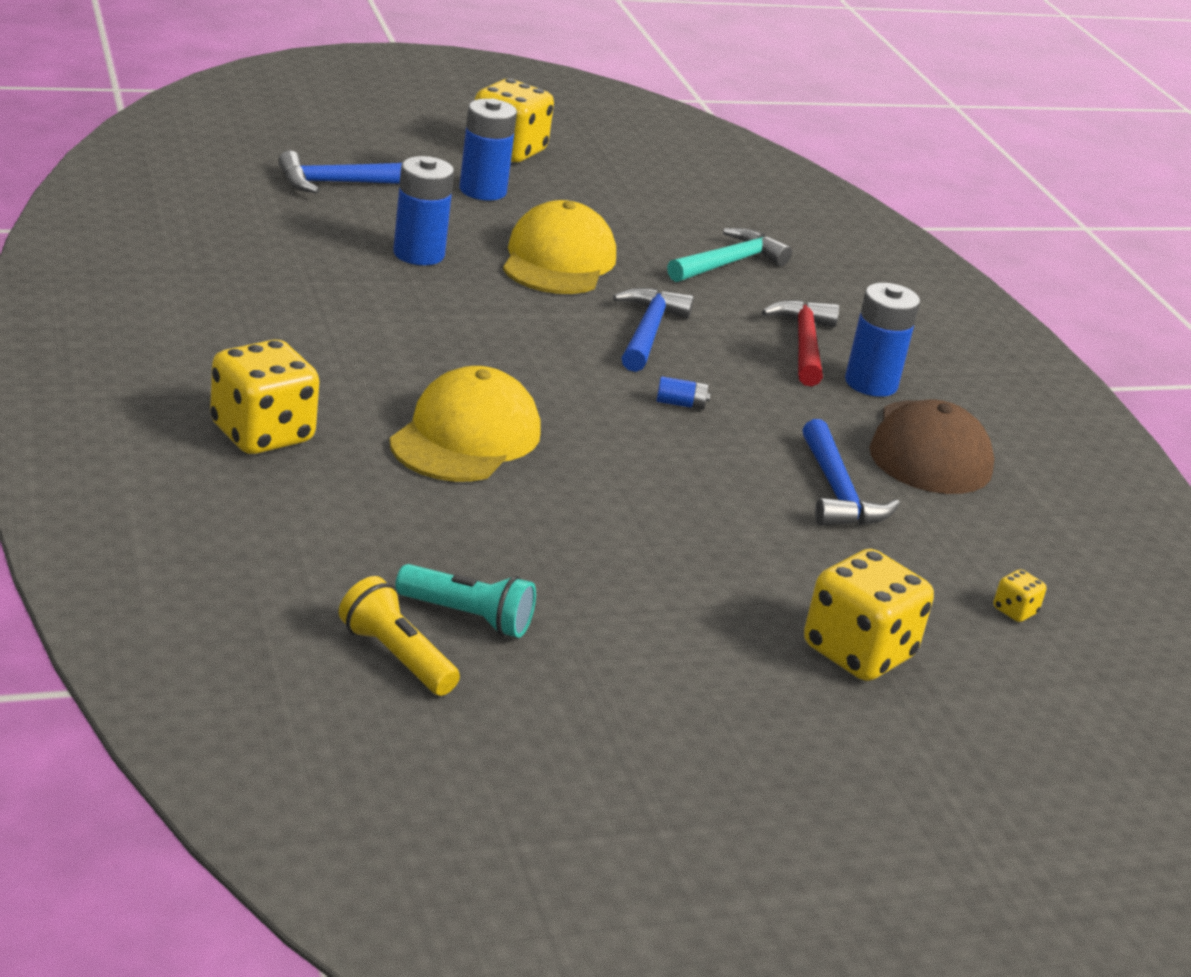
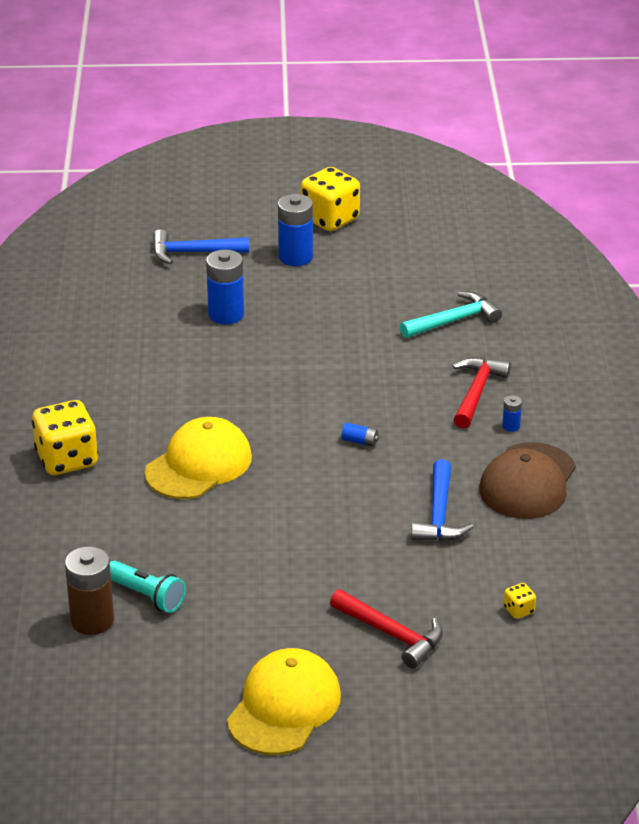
camera: 20 degrees right, 5 degrees up
(396, 656) = (92, 620): yellow flashlight -> brown battery
(558, 260) = (325, 319): yellow cap -> yellow cap (284, 707)
(648, 332) = (364, 381): blue hammer -> none
(858, 652) = (391, 634): yellow dice -> red hammer
(871, 383) = (511, 426): blue battery -> blue battery, size x0.46

